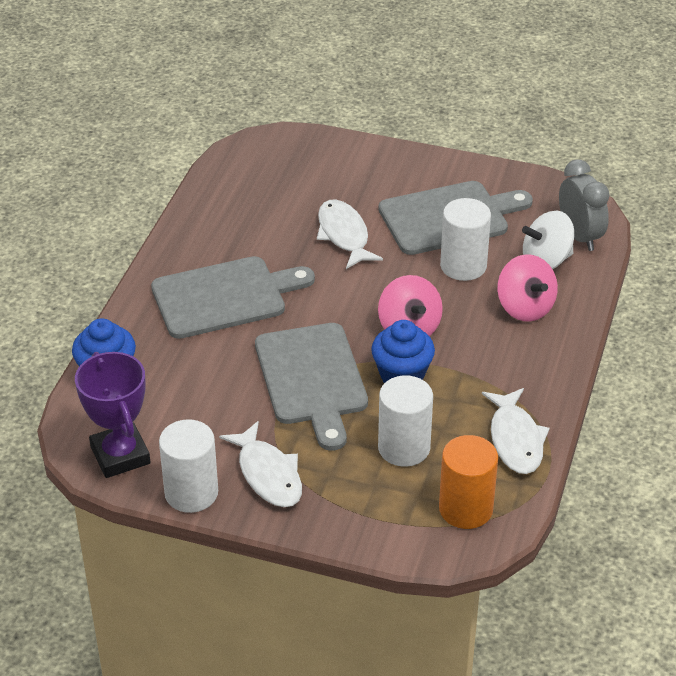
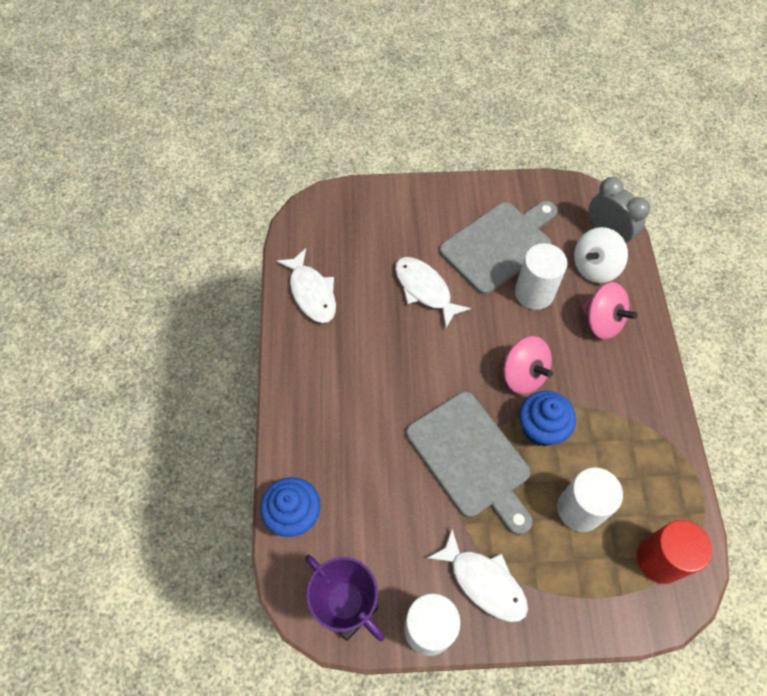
camera: 20 degrees left, 20 degrees up
(225, 297) = (357, 390): grey cutting board -> none
(465, 509) = (659, 559): orange cylinder -> red cylinder
(515, 439) = (661, 467): white fish -> white fish (311, 293)

